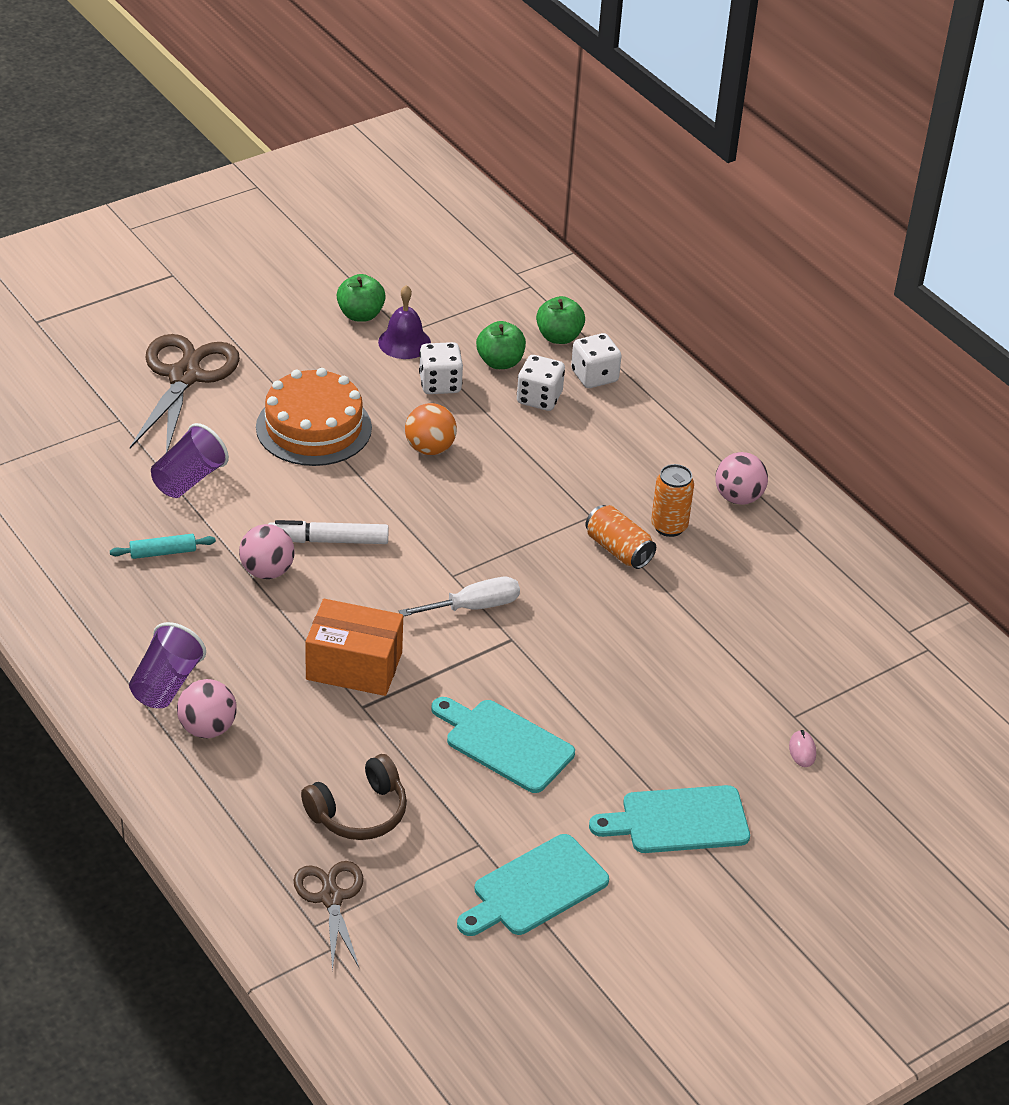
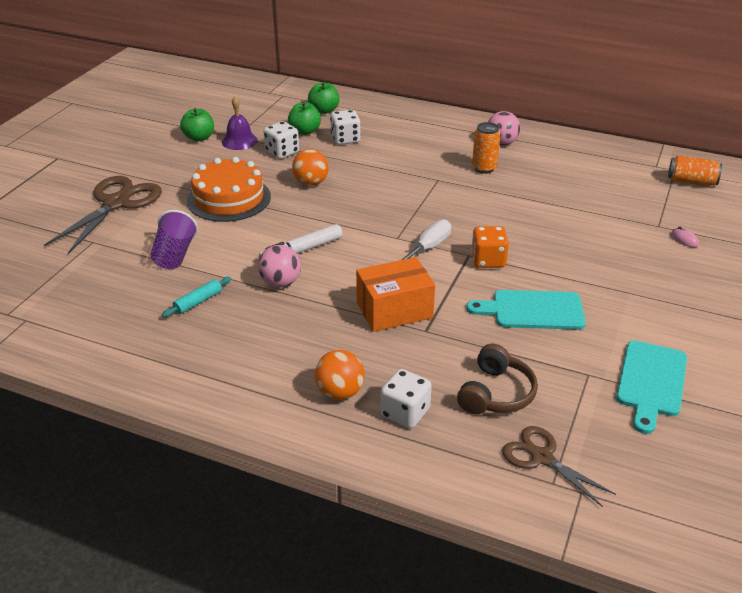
camera: 30 degrees left, 5 degrees down
(166, 684) = (282, 378): purple cup -> none
(185, 376) = (116, 203): brown scissors -> brown scissors turned 45 degrees clockwise
(207, 728) = (340, 392): pink ball -> orange ball
(525, 657) = (488, 260): none -> orange dice
(594, 376) = (363, 120): white dice -> white dice (405, 413)
(618, 550) = (472, 189): orange can -> orange can (691, 182)
(678, 821) = (674, 304): turquoise cutting board -> none

